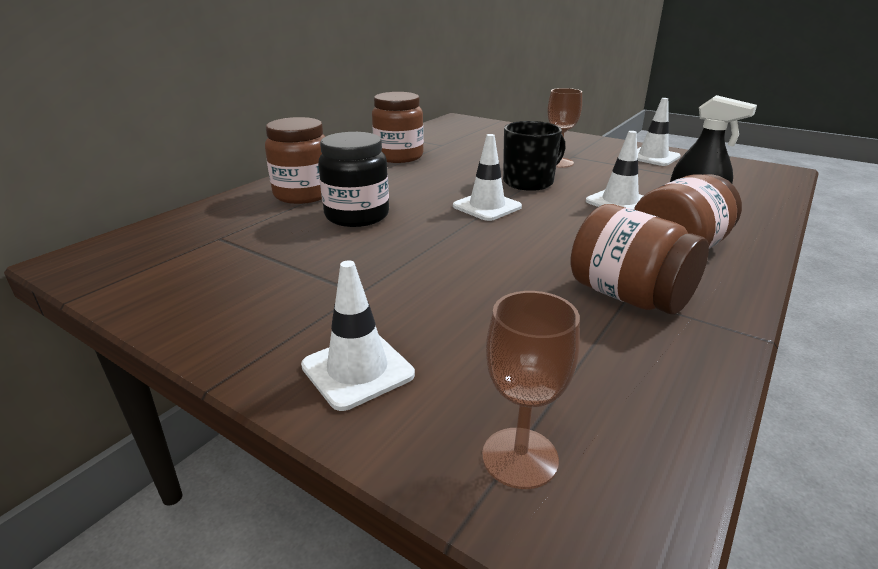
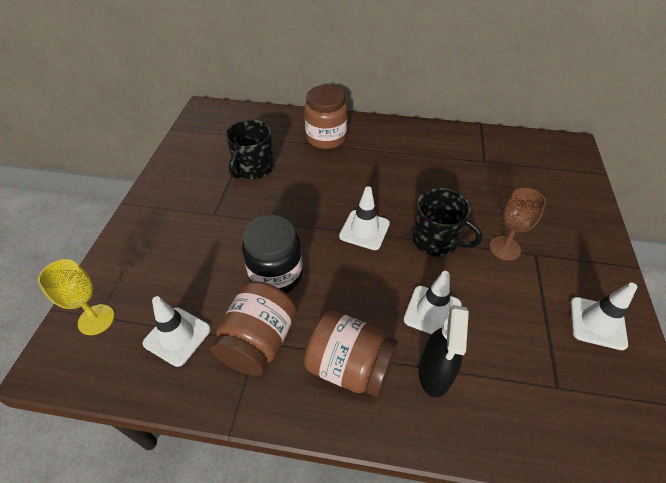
camera: 65 degrees right, 20 degrees up
(295, 246) = (253, 168): none -> black mug
(357, 216) = (308, 174): black jar -> black jar (276, 275)
(357, 370) = (145, 242): white traffic cone -> white traffic cone (177, 336)
(399, 156) = (432, 149): brown jar -> none
(520, 457) = (96, 319): brown goblet -> yellow goblet

